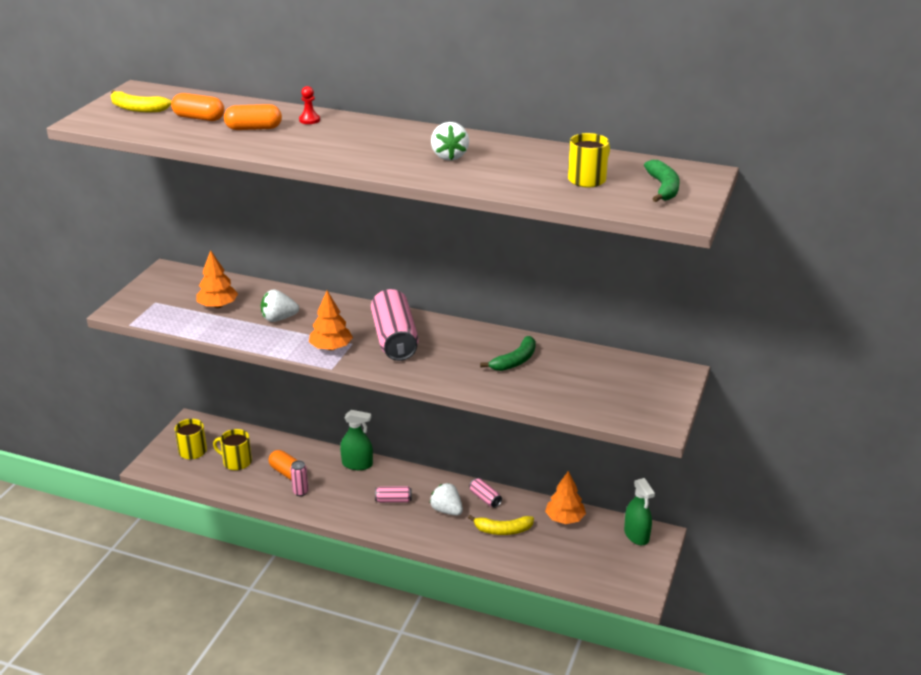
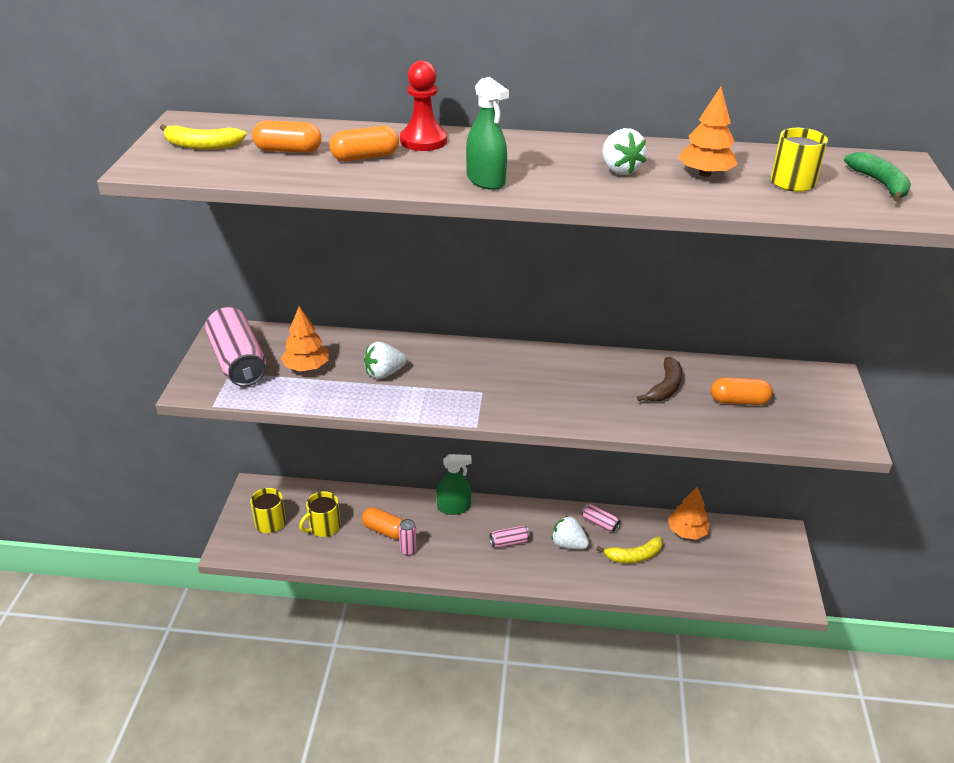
camera: 15 degrees left, 5 degrees up
(236, 462) = (324, 527): yellow mug -> yellow mug turned 45 degrees counterclockwise
(309, 120) = (423, 141): red pawn -> red pawn, size x1.89
(331, 347) = (462, 401): orange tree -> orange tree (705, 174)
(394, 339) = (525, 380): pink can -> pink can (238, 362)
(515, 361) = (665, 387): green banana -> brown banana
(575, 380) = (739, 401): none -> orange capsule
(636, 535) = (762, 537): green spray bottle -> green spray bottle (486, 180)

